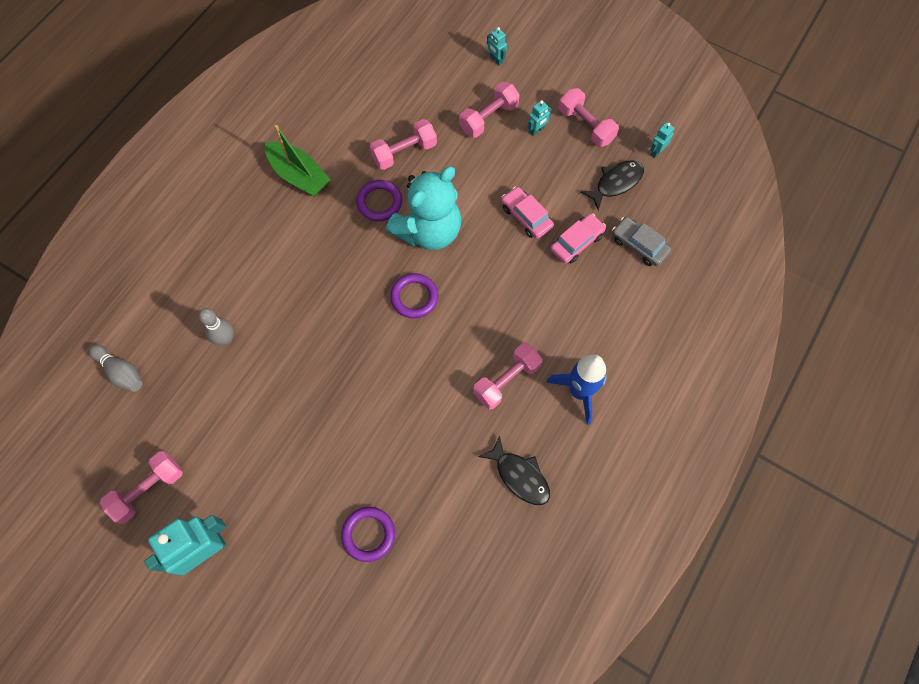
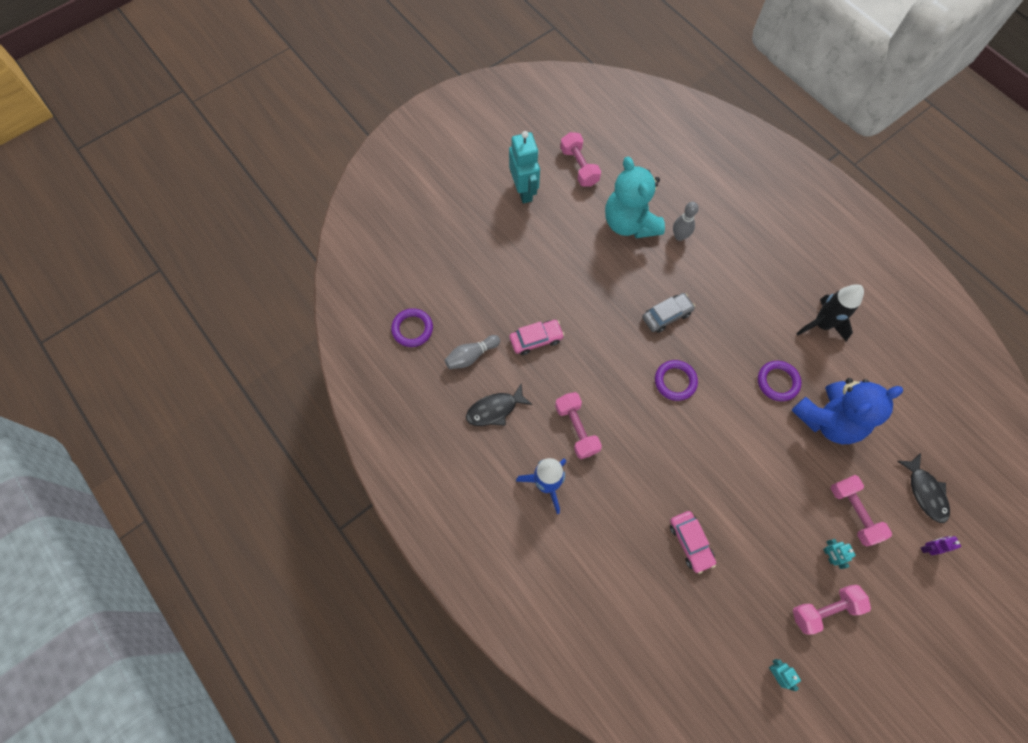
camera: 110 degrees right, 0 degrees up
(121, 372) = (673, 166): grey bowling pin -> grey bowling pin (471, 356)
(299, 176) = (821, 324): green boat -> black rocket
(368, 534) = (494, 291): purple ring -> purple ring (412, 329)
(404, 152) = (828, 419): pink dumbbell -> blue teddy bear
(429, 231) = (737, 414): turquoise teddy bear -> turquoise teddy bear (630, 223)
(496, 60) = (928, 547): turquoise robot -> purple robot
(526, 217) = (730, 506): pink car -> pink car (536, 339)
(616, 183) = (747, 611): black fish -> black fish (925, 492)
(639, 245) = (671, 602): grey car -> grey car (666, 315)

